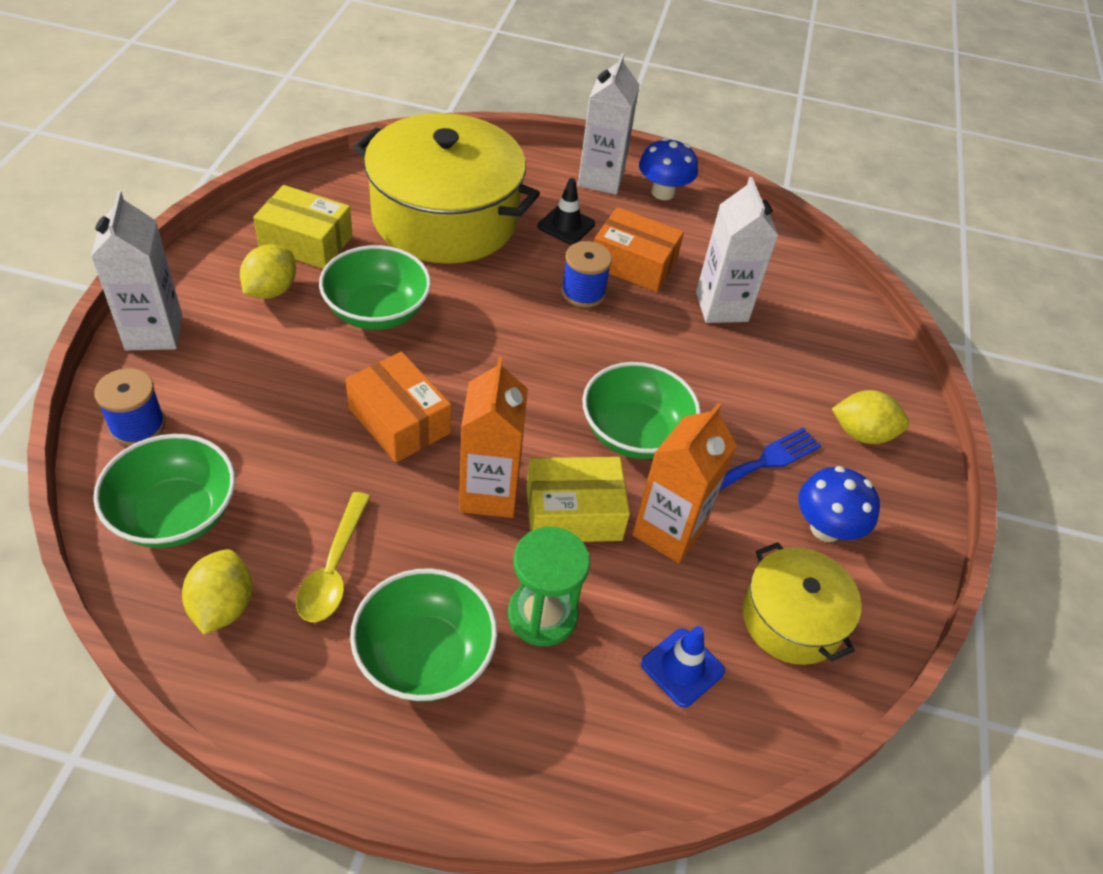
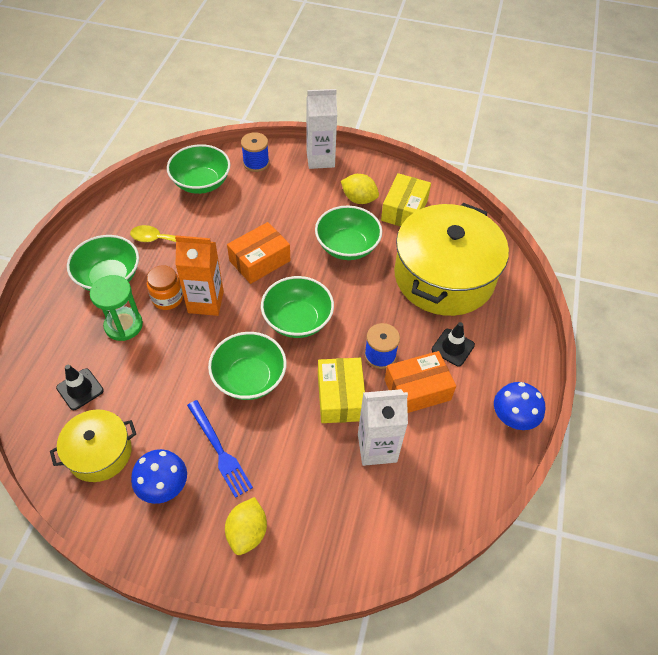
camera: 95 degrees right, 5 degrees up
(223, 606) = (148, 204): yellow lemon -> none
(479, 551) = (167, 298): none -> orange jar
(525, 375) = (297, 320): none -> green bowl
(573, 513) = (189, 342): yellow box -> yellow box (340, 397)
(601, 179) = (517, 373): white carton -> none
(633, 263) = (417, 390): orange box -> orange box turned 45 degrees clockwise
(668, 531) = (171, 391): orange carton -> none
(682, 667) = (80, 389): blue traffic cone -> black traffic cone

